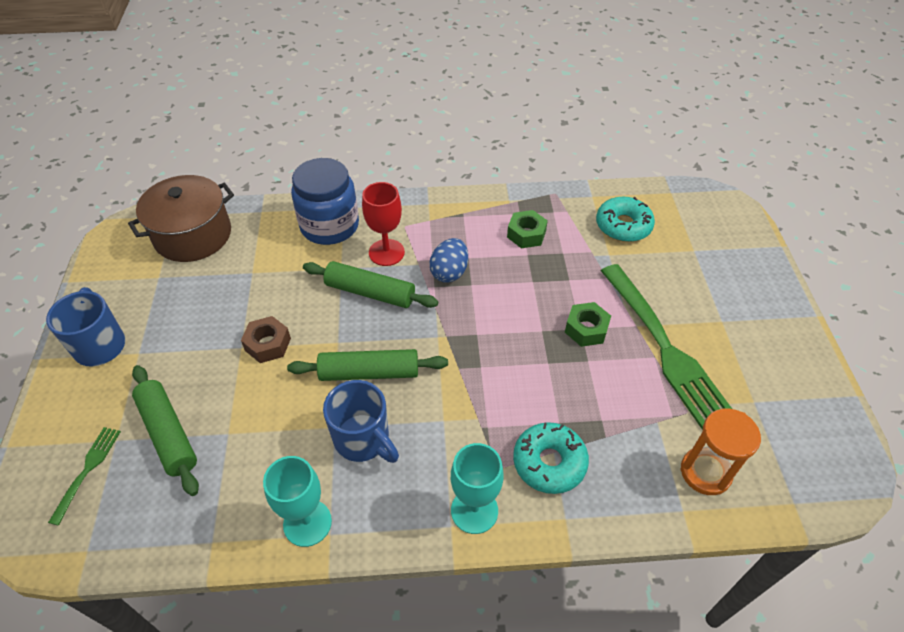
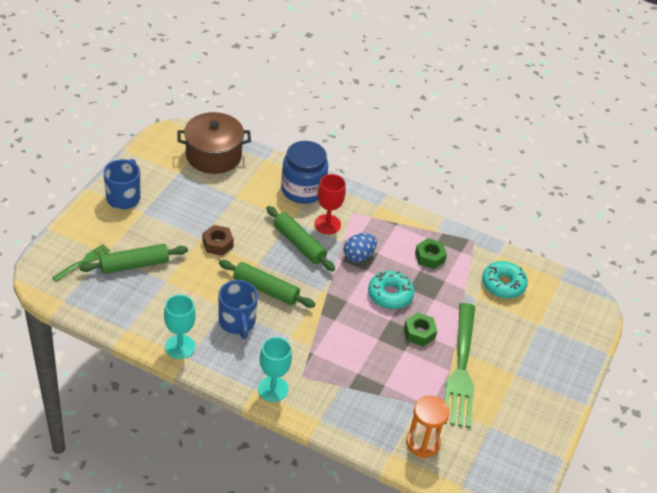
camera: 25 degrees right, 5 degrees down
(168, 433) = (134, 265): green rolling pin -> green rolling pin turned 75 degrees clockwise
(549, 462) = (334, 389): turquoise donut -> turquoise donut (390, 295)

